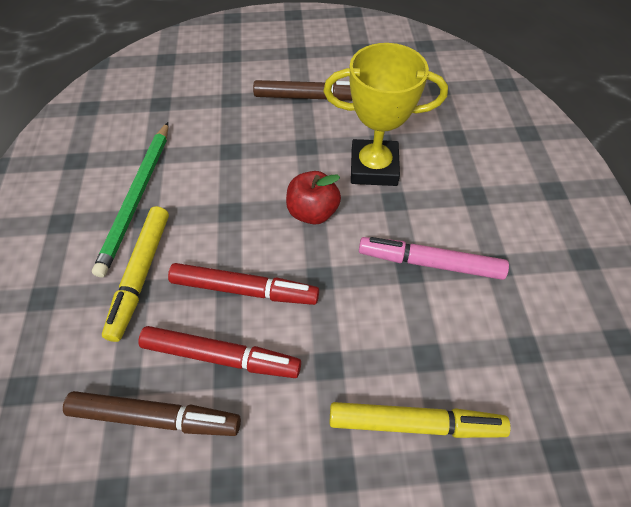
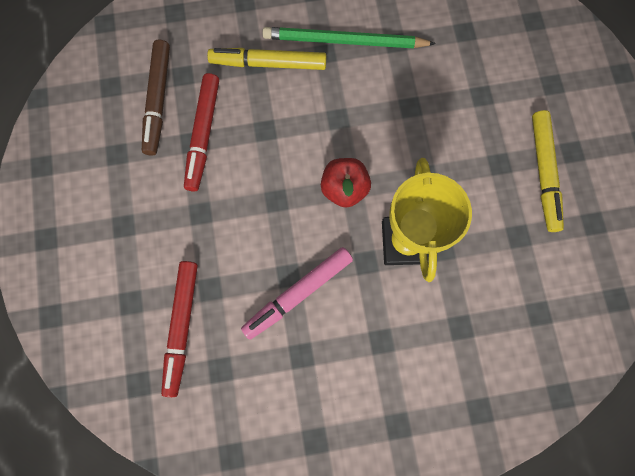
camera: 85 degrees right, 20 degrees up
(244, 289) = (260, 142): red marker -> red marker (182, 327)
(310, 97) = (498, 173): brown marker -> none
(415, 423) = (157, 277): yellow marker -> yellow marker (543, 173)
(430, 263) = (298, 293): pink marker -> pink marker turned 135 degrees counterclockwise

